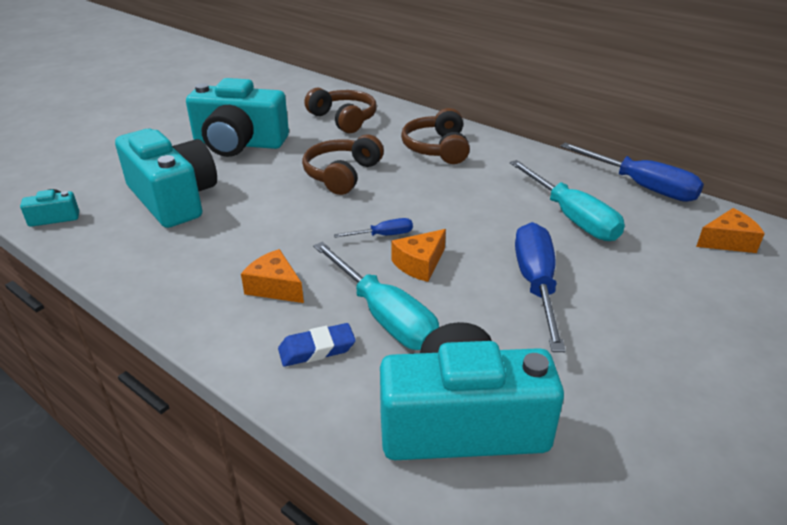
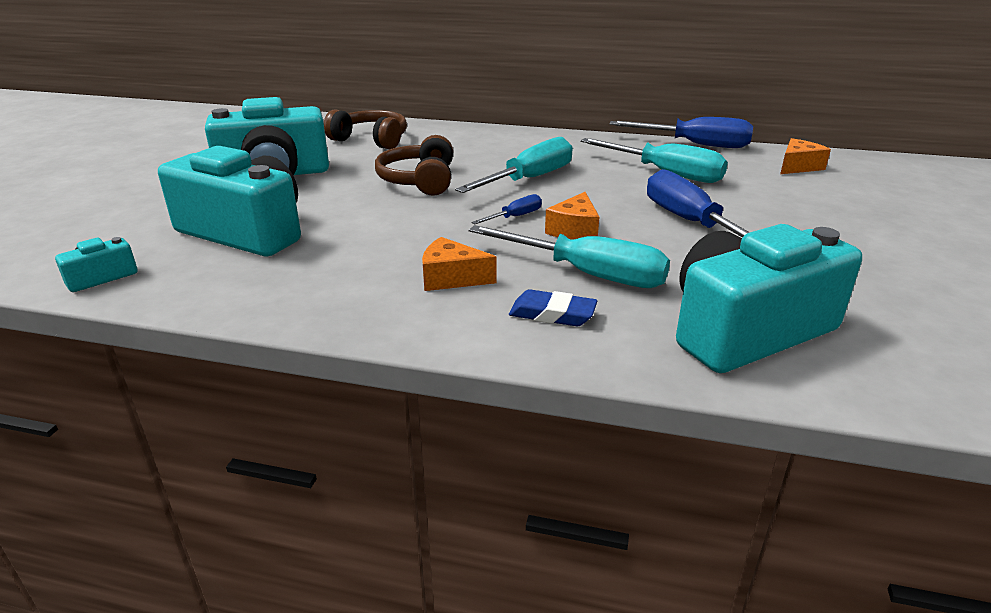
camera: 25 degrees left, 5 degrees down
(317, 349) = (552, 314): blue eraser -> blue eraser turned 60 degrees clockwise
(435, 194) = (529, 179): none -> turquoise screwdriver
(437, 148) = (491, 147): brown headphones -> none

